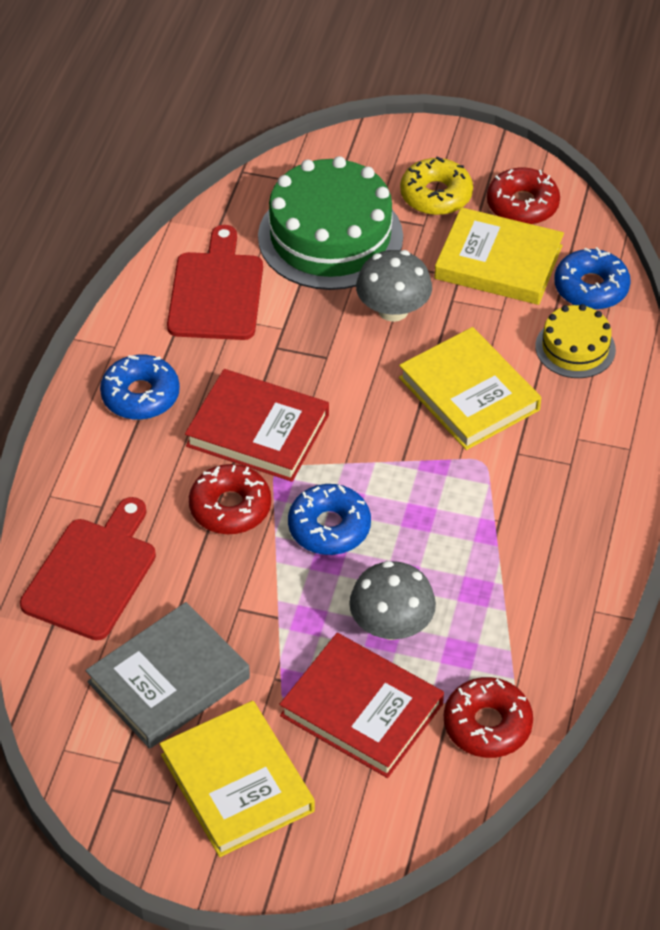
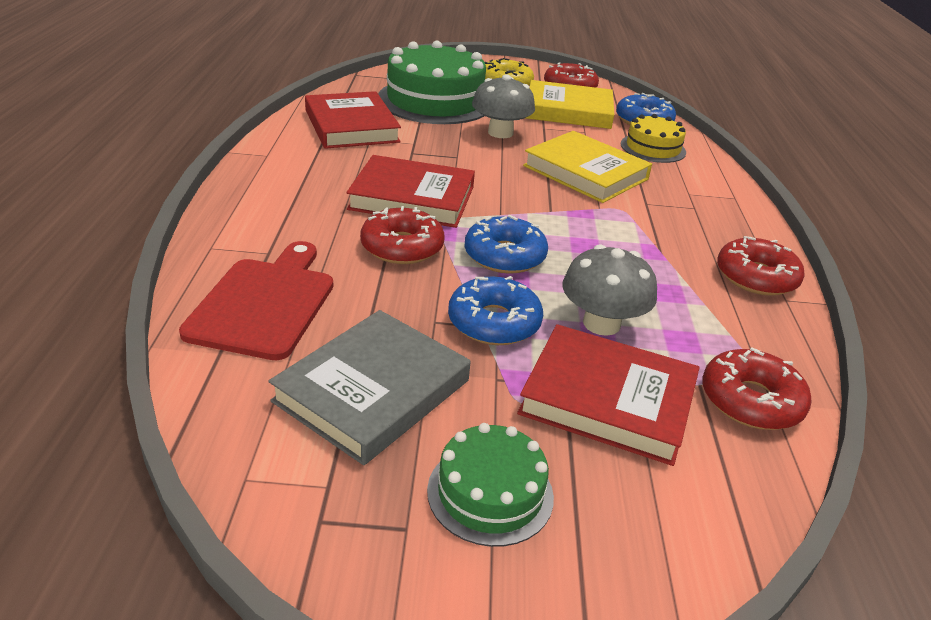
camera: 15 degrees left, 15 degrees down
(140, 395) = (296, 181): blue donut -> blue donut (494, 322)
(216, 292) = (351, 126): red cutting board -> red book
(237, 783) = (490, 493): yellow book -> green cake
(580, 577) = (756, 277): none -> red donut

